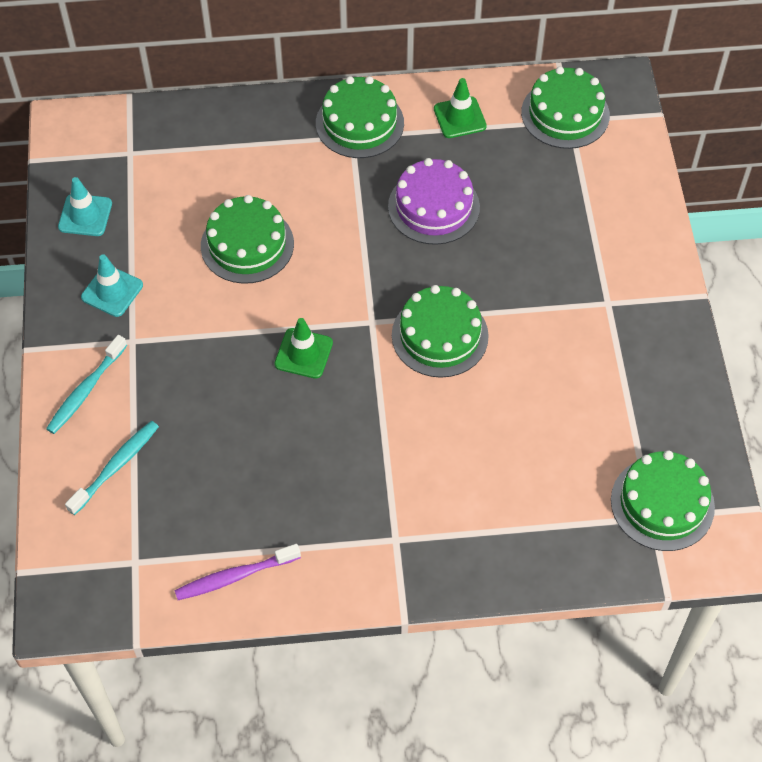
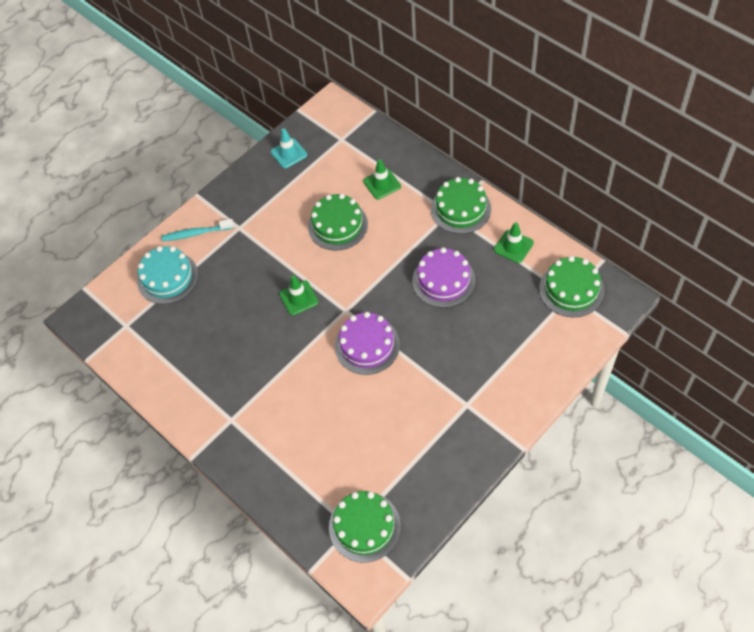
camera: 55 degrees right, 0 degrees up
(112, 291) = (258, 198): turquoise traffic cone -> none
(116, 466) = (167, 277): turquoise toothbrush -> turquoise cake
(235, 576) = (152, 370): purple toothbrush -> none
(240, 164) = (382, 184): none -> green traffic cone
(440, 335) = (367, 345): green cake -> purple cake

